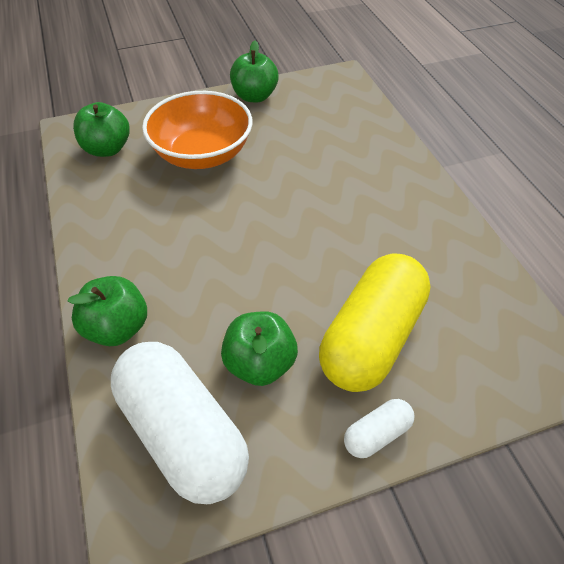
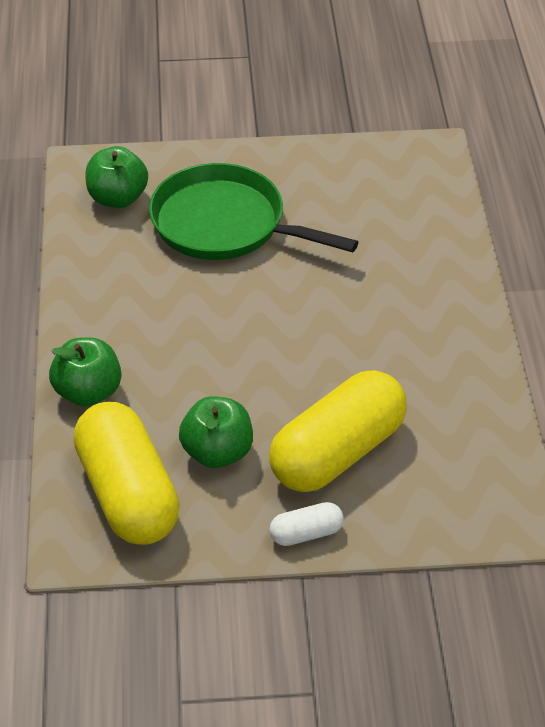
camera: 15 degrees right, 5 degrees down
(182, 433) = (127, 494): white capsule -> yellow capsule
(202, 154) = (224, 224): orange bowl -> green pan
(254, 96) = (311, 159): green apple -> none

